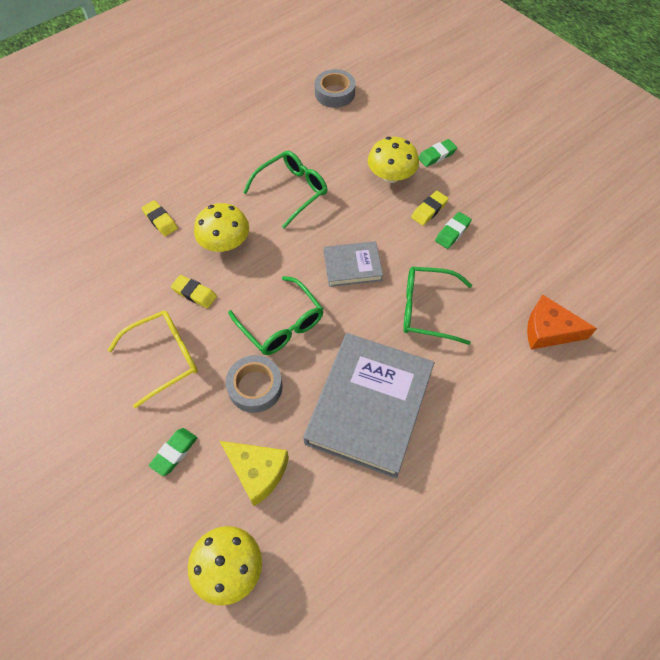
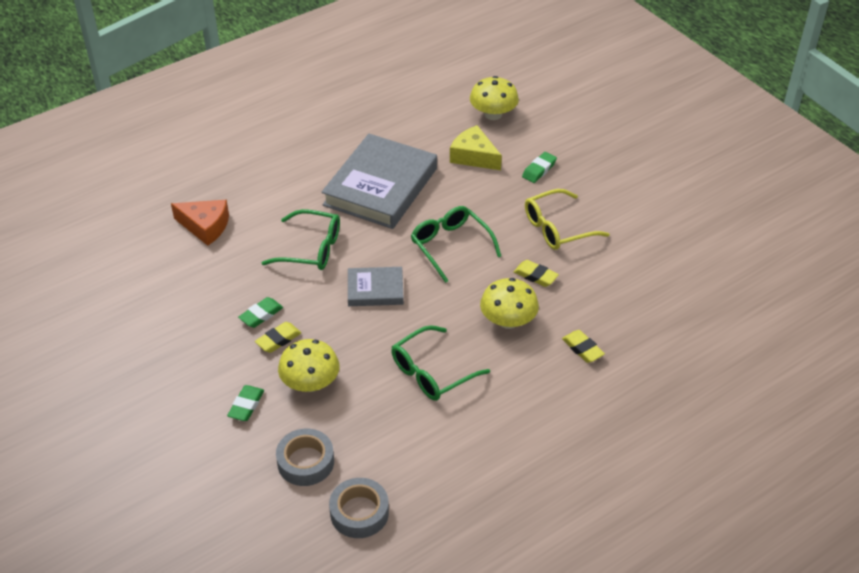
camera: 175 degrees left, 15 degrees down
(255, 387) = (475, 204): grey tape -> grey tape (305, 462)
(437, 155) = (246, 405): green eraser -> green eraser turned 45 degrees counterclockwise

